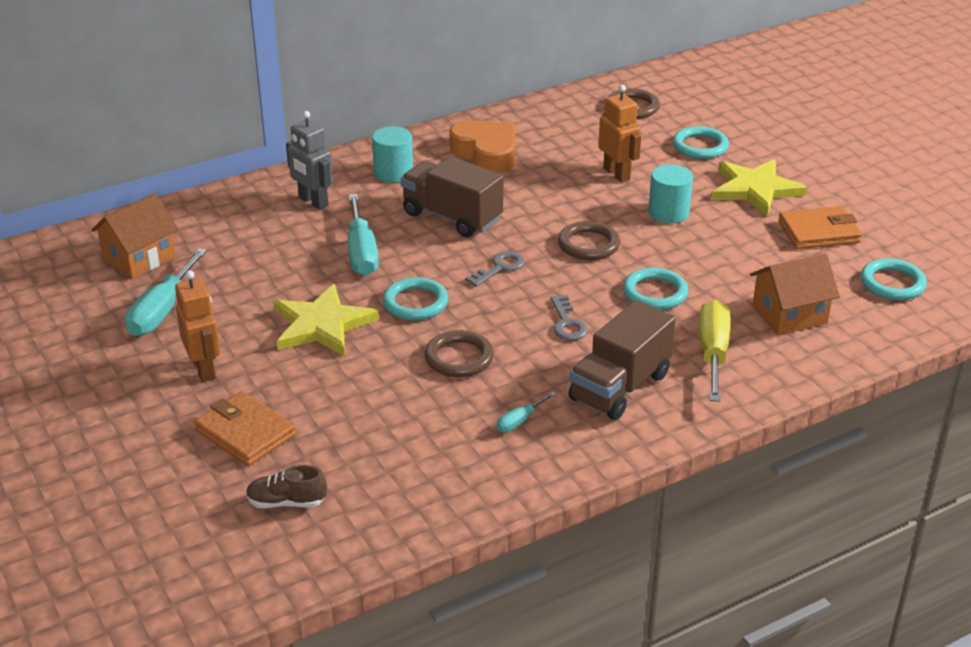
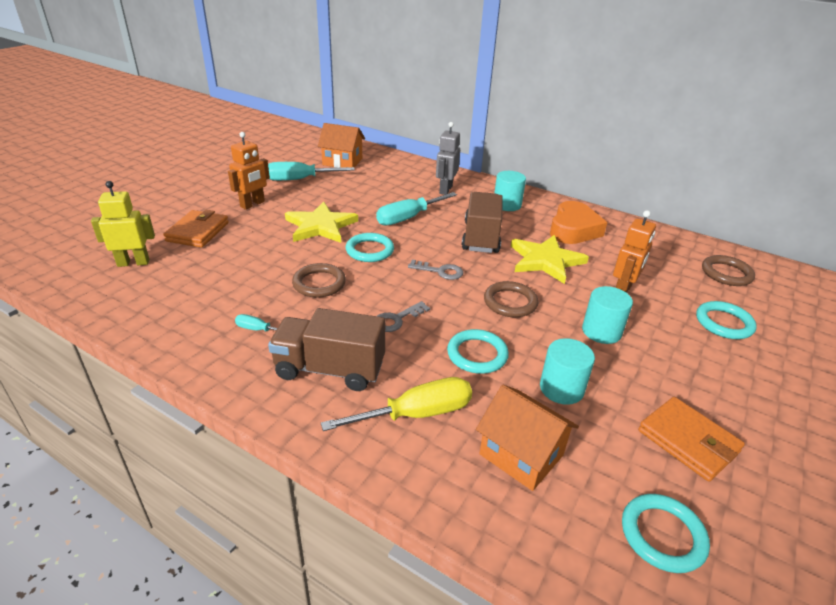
camera: 60 degrees right, 0 degrees up
(286, 502) = (133, 263): brown shoe -> yellow robot
(728, 265) = (561, 388): none -> turquoise cylinder
(755, 189) = (703, 375): yellow star -> yellow star (545, 261)

